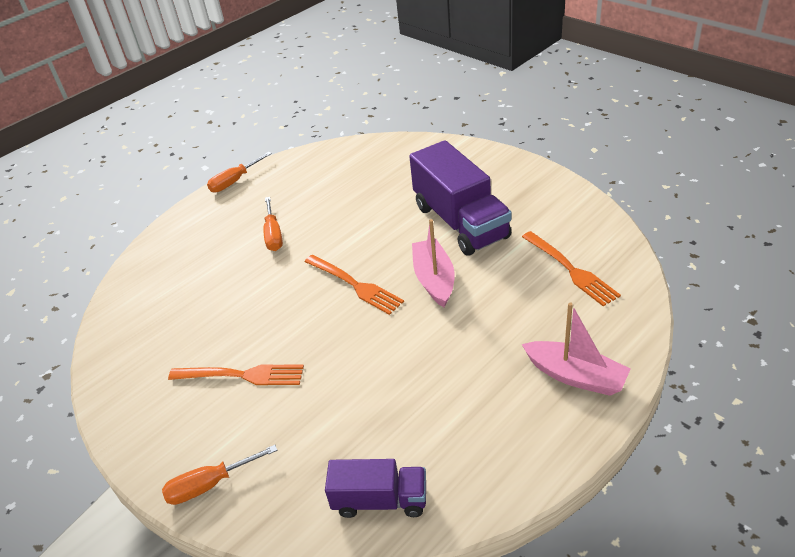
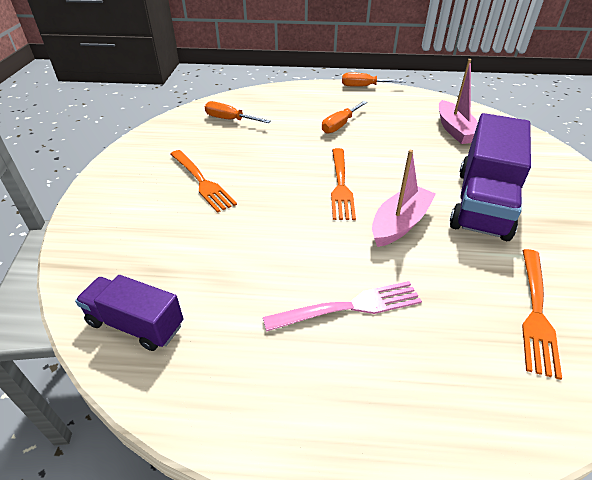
camera: 45 degrees right, 0 degrees up
(210, 484) = (95, 221): orange screwdriver -> orange screwdriver (230, 120)
(380, 500) = (135, 324): purple truck -> purple truck turned 150 degrees clockwise
(483, 358) = (349, 307): none -> pink fork
(575, 376) = (404, 399): pink boat -> pink boat (455, 130)

